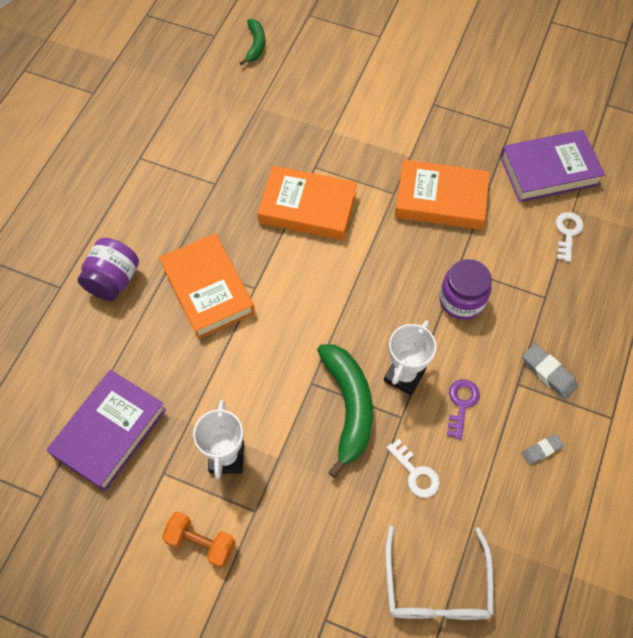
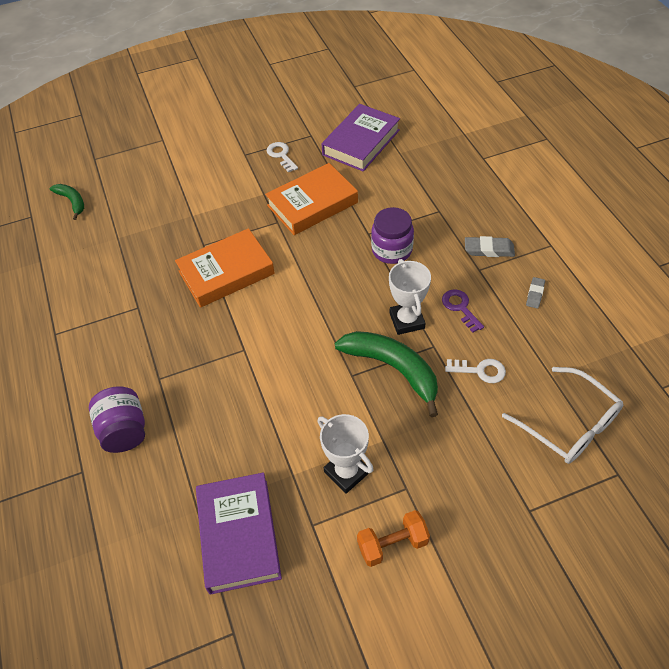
camera: 40 degrees left, 10 degrees down
(208, 289) = (209, 377): orange book -> none
(567, 233) = (411, 167): white key -> white key (281, 155)

